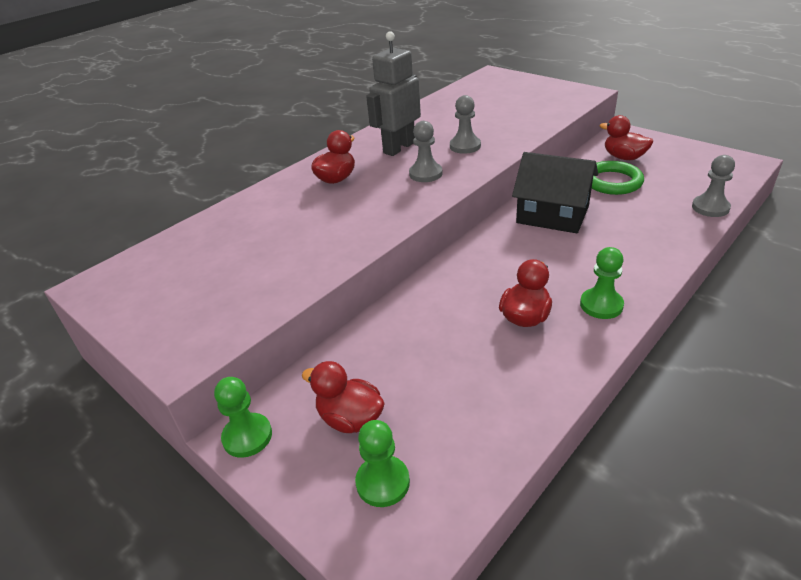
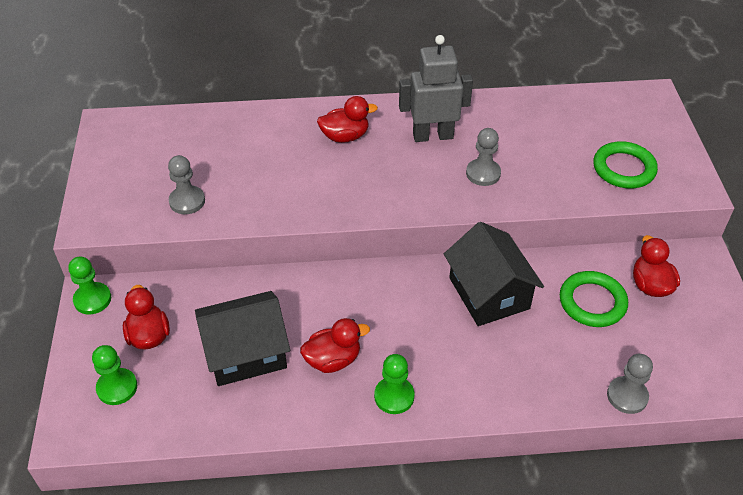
camera: 40 degrees right, 10 degrees up
(425, 174) = (410, 181): grey pawn -> grey pawn (187, 201)
(454, 363) = (246, 352): none -> black house
(537, 104) = (624, 168): none -> green ring

